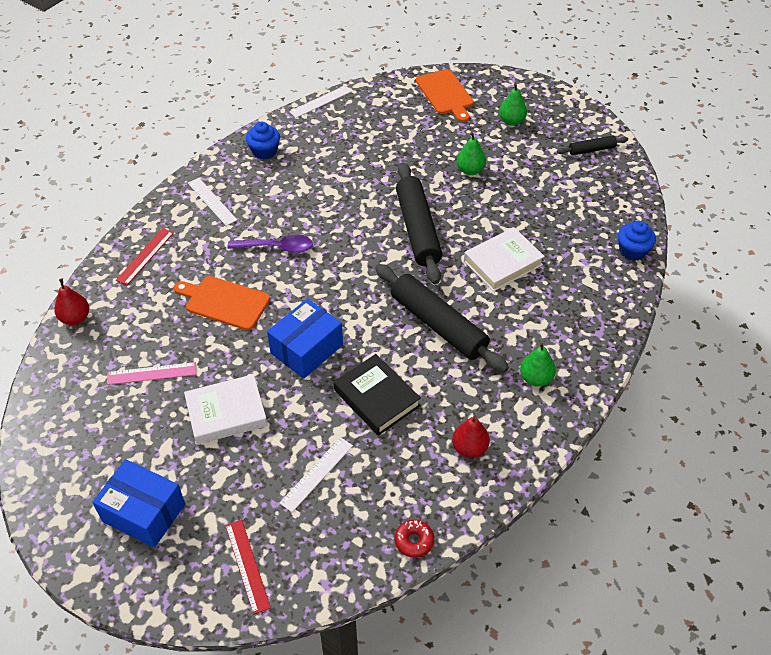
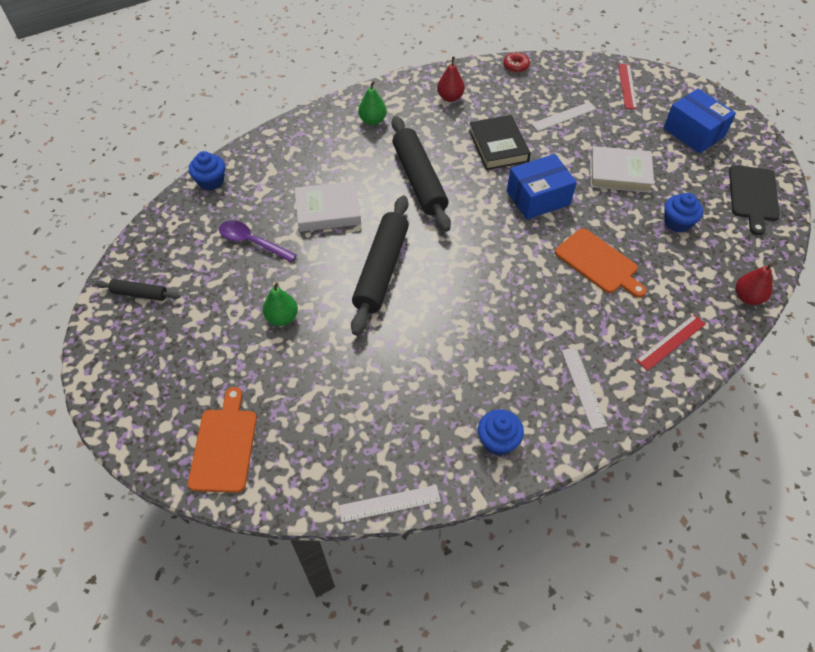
camera: 155 degrees left, 5 degrees up
(66, 439) = (753, 196): none -> black cutting board
(152, 373) = (677, 222): pink ruler -> blue cupcake
(277, 247) = (529, 301): purple spoon -> purple spoon (252, 242)
(511, 121) = (184, 367): green pear -> none

